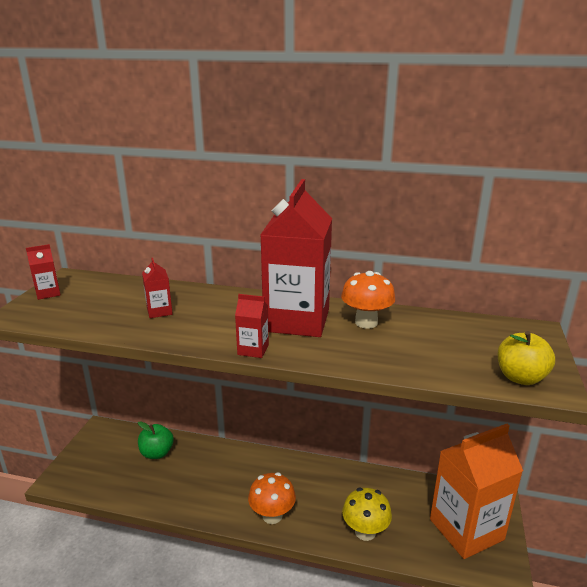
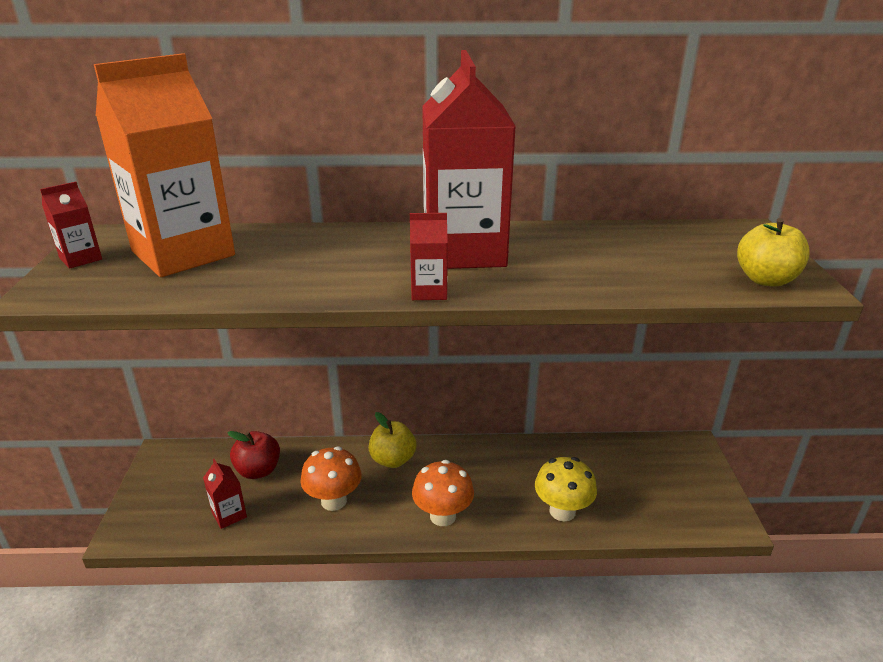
camera: 15 degrees left, 5 degrees up
(157, 453) = (258, 470): green apple -> red apple
(159, 311) = (268, 262): red carton -> red carton (229, 515)
(252, 463) = (393, 460): none -> yellow apple
(366, 322) = (552, 244): orange mushroom -> orange mushroom (334, 501)
(466, 529) = (674, 485): orange carton -> orange carton (183, 253)

